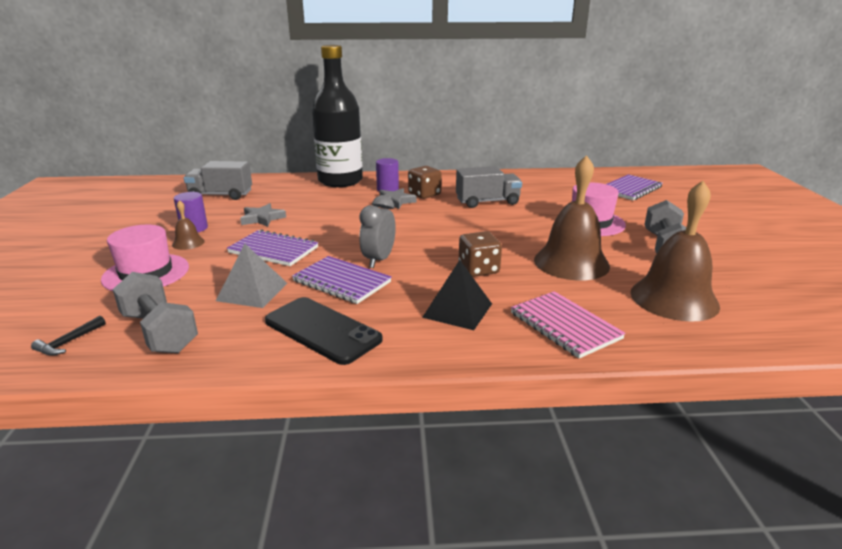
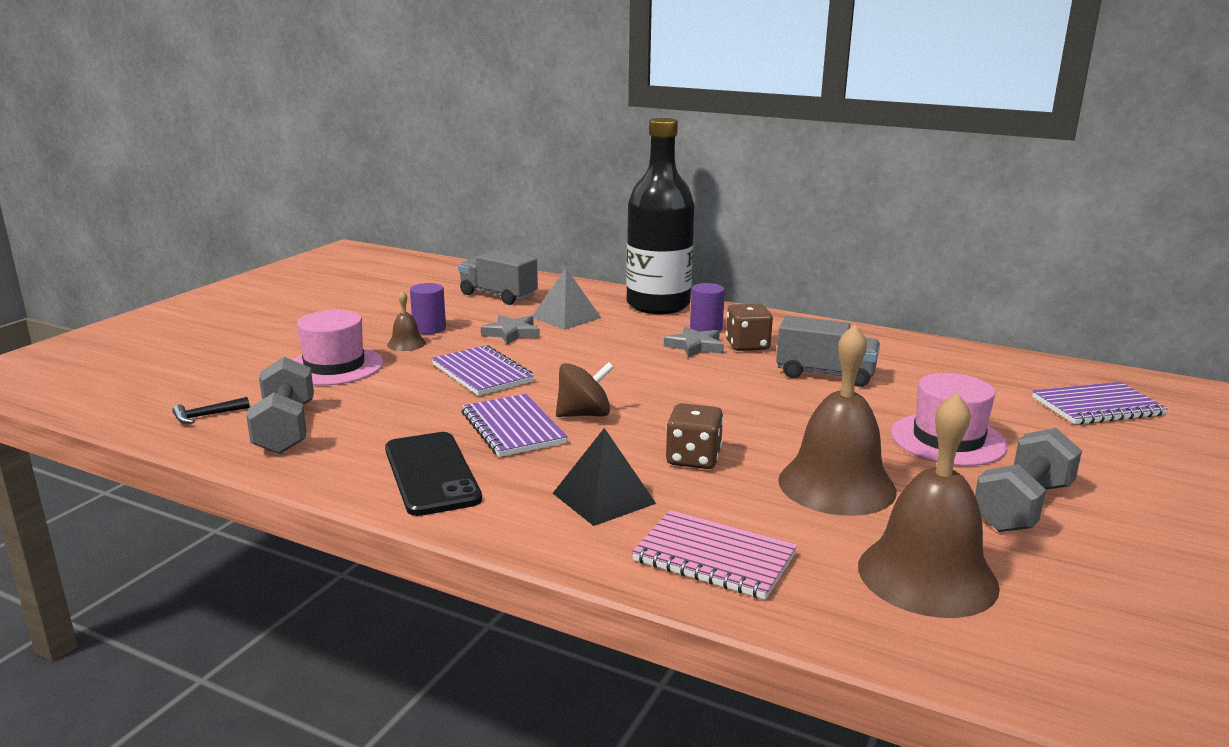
camera: 30 degrees right, 5 degrees down
(252, 291) = (410, 413): grey pyramid -> grey pyramid (566, 317)
(378, 260) = (584, 414): grey clock -> brown spinning top
(565, 326) = (714, 557): pink notebook -> pink notebook turned 60 degrees counterclockwise

